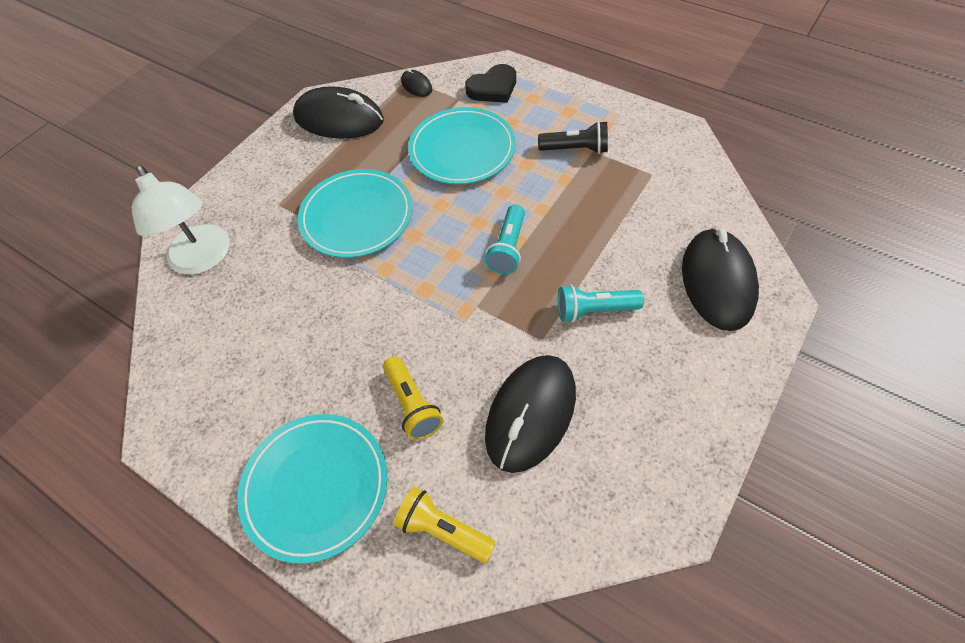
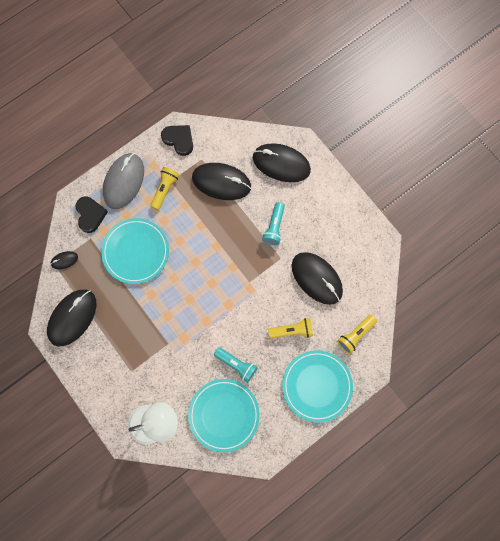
camera: 75 degrees left, 20 degrees up
(357, 216) = (161, 327): turquoise plate -> turquoise plate (224, 414)
(508, 248) = (219, 253): turquoise flashlight -> turquoise flashlight (236, 364)
(560, 103) = (124, 182): none -> grey mouse
(575, 149) = (165, 189): black flashlight -> yellow flashlight
(629, 211) = (221, 182): none -> black mouse
(664, 138) = (179, 140): none -> black heart

